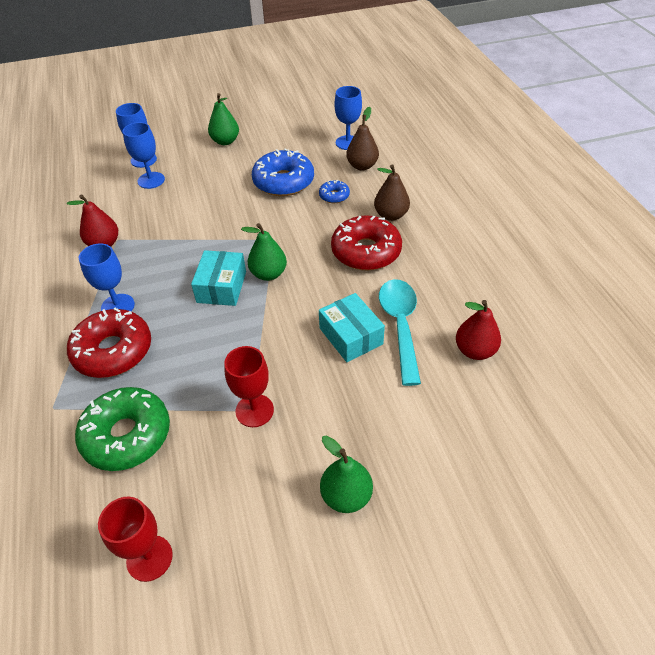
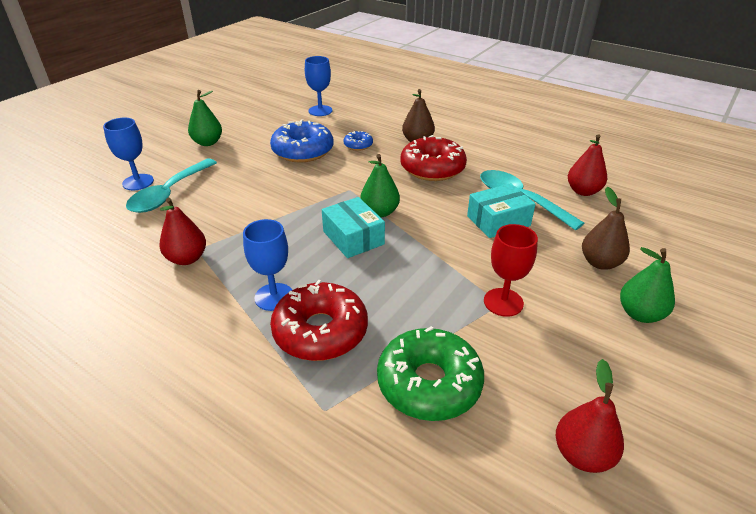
camera: 40 degrees left, 10 degrees down
(149, 558) = (582, 454): red goblet -> red pear
(151, 180) = (169, 193): blue goblet -> turquoise spoon
(351, 336) = (498, 221): turquoise box -> turquoise box turned 45 degrees counterclockwise
(362, 166) = (352, 120): brown pear -> brown pear (600, 263)

